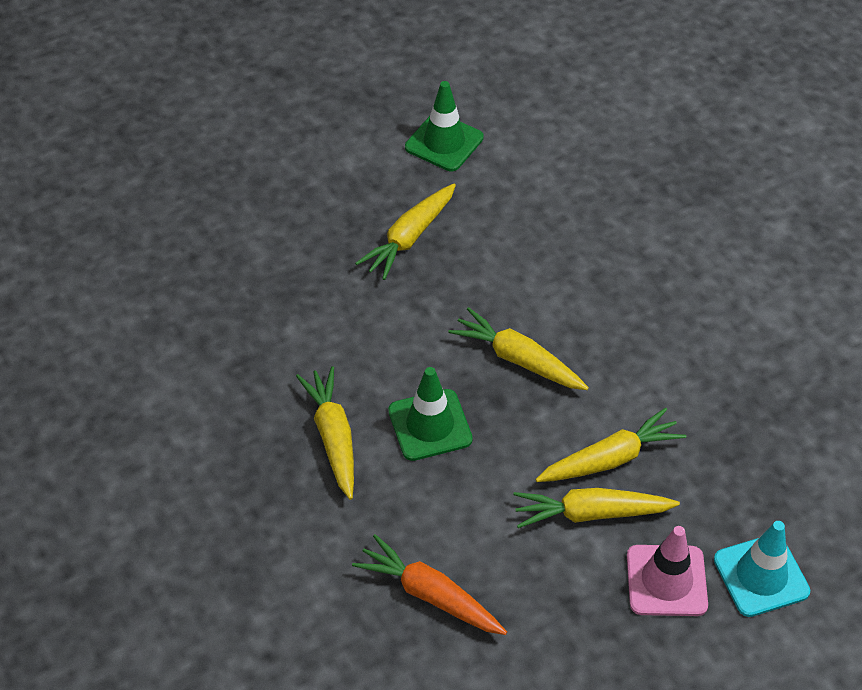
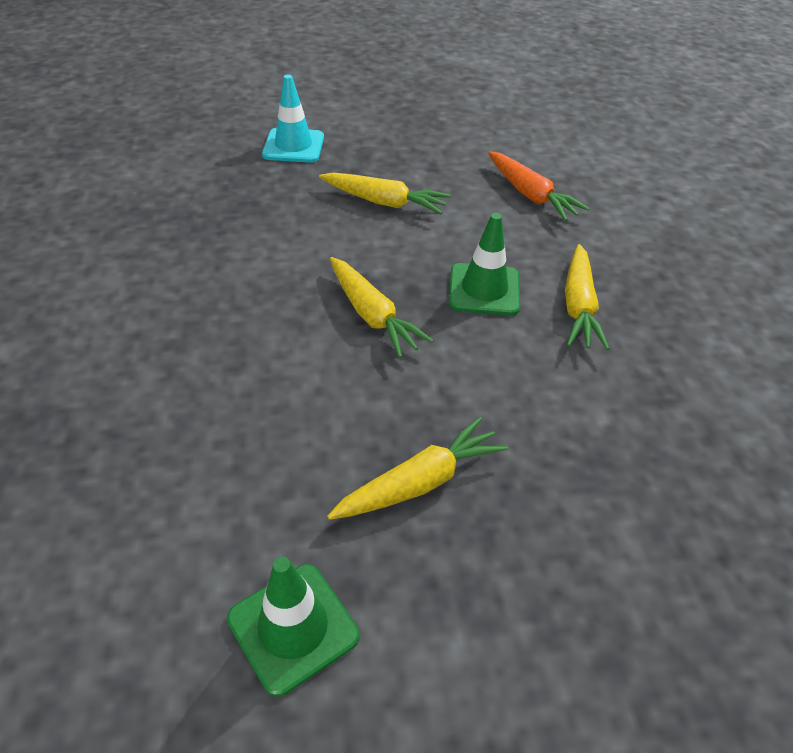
camera: 160 degrees left, 5 degrees down
(610, 459) = (344, 226): yellow carrot -> none
(666, 581) = (358, 159): pink traffic cone -> none

